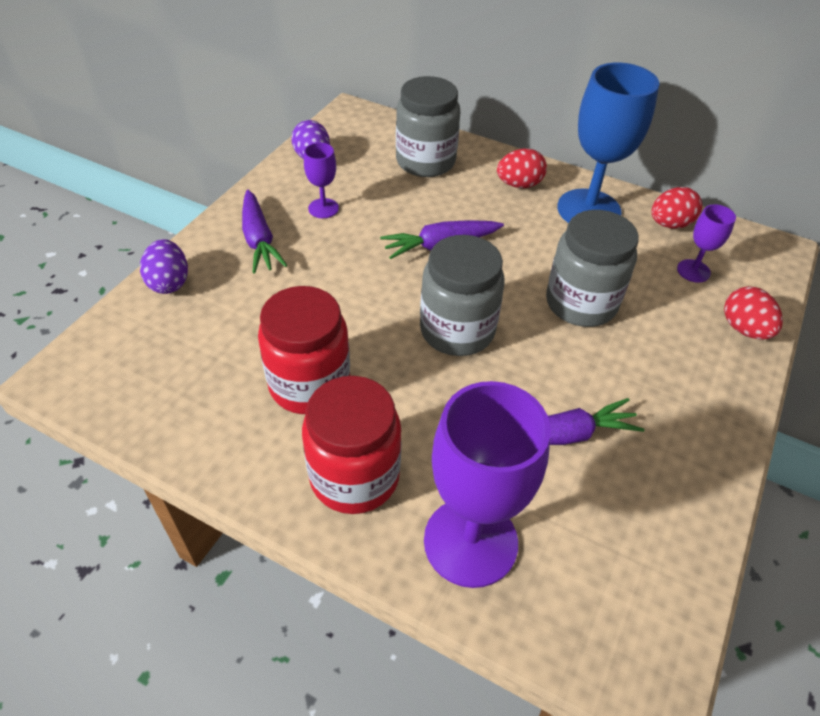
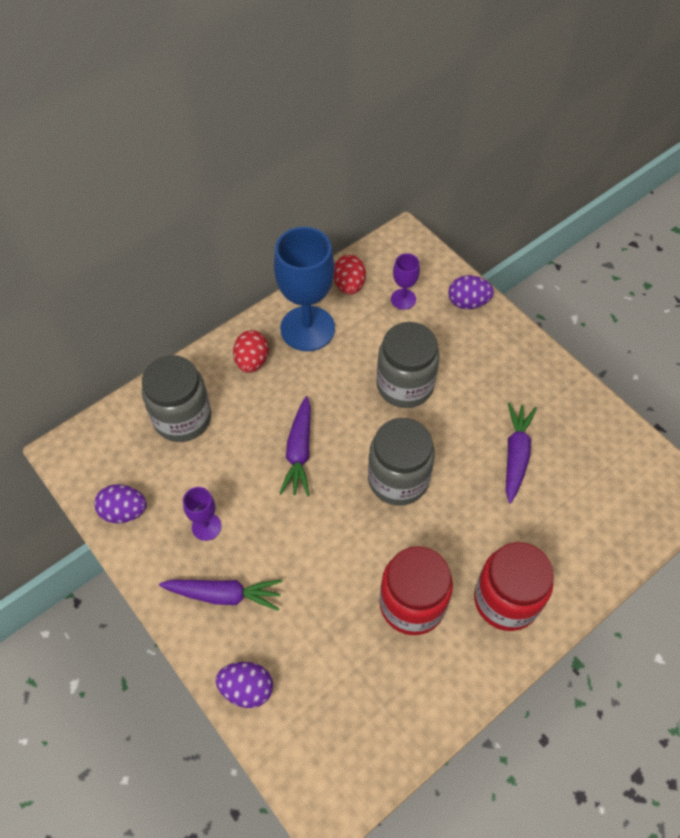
camera: 65 degrees left, 10 degrees up
(470, 541) = (577, 546): purple goblet -> none
(744, 329) = (468, 302): red egg -> purple egg

